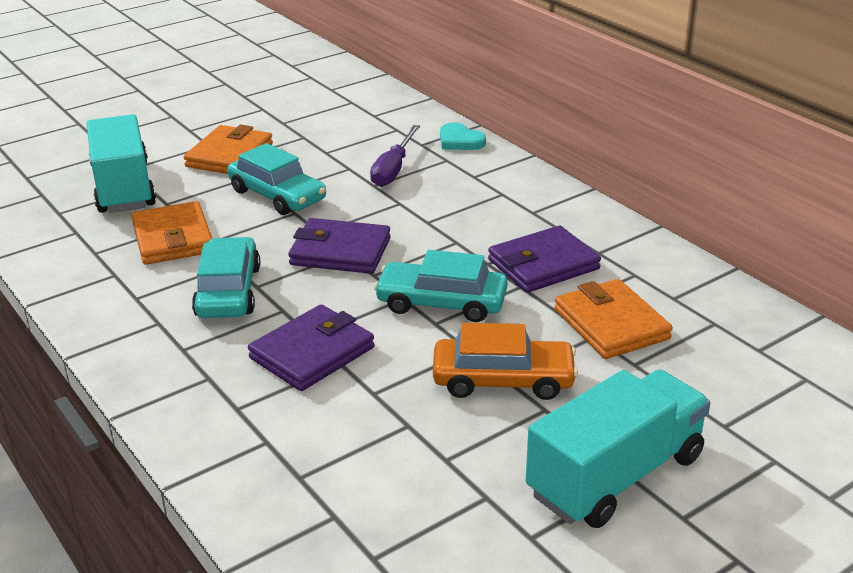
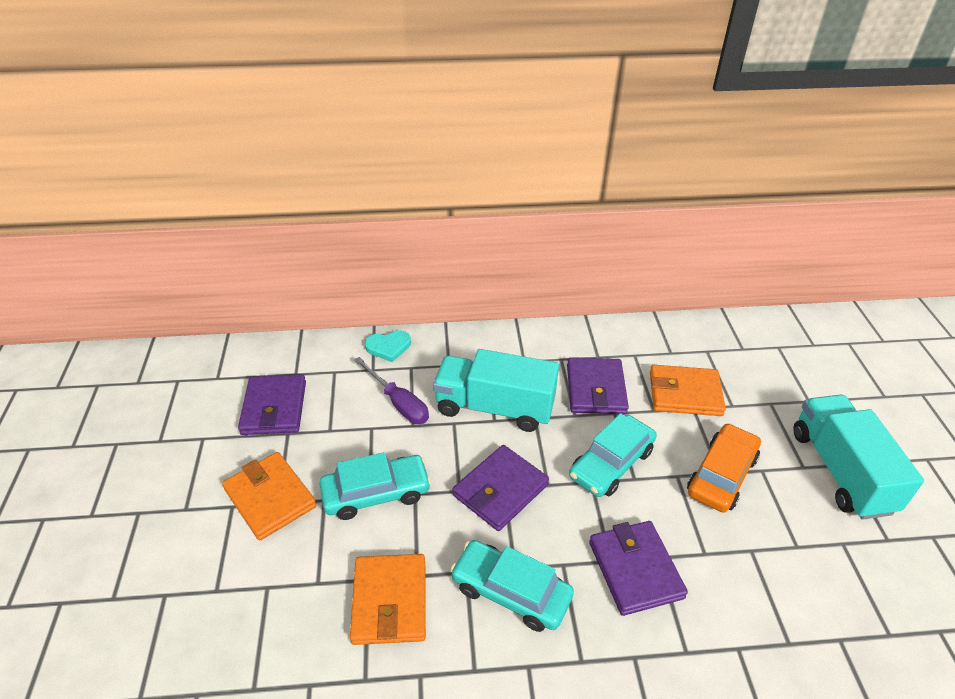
camera: 60 degrees left, 10 degrees up
(123, 187) = (253, 608): turquoise truck -> turquoise truck (494, 407)
(173, 238) = (389, 601): orange wallet -> orange wallet turned 75 degrees clockwise
(324, 122) = (274, 408): none -> purple wallet

